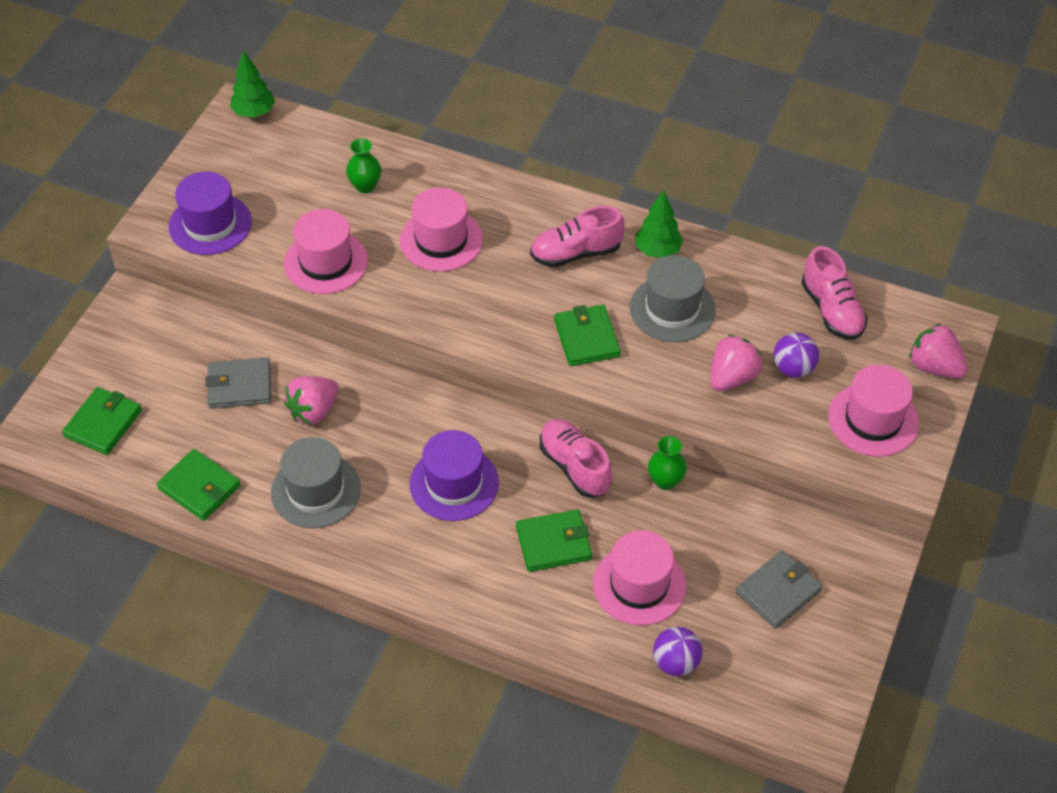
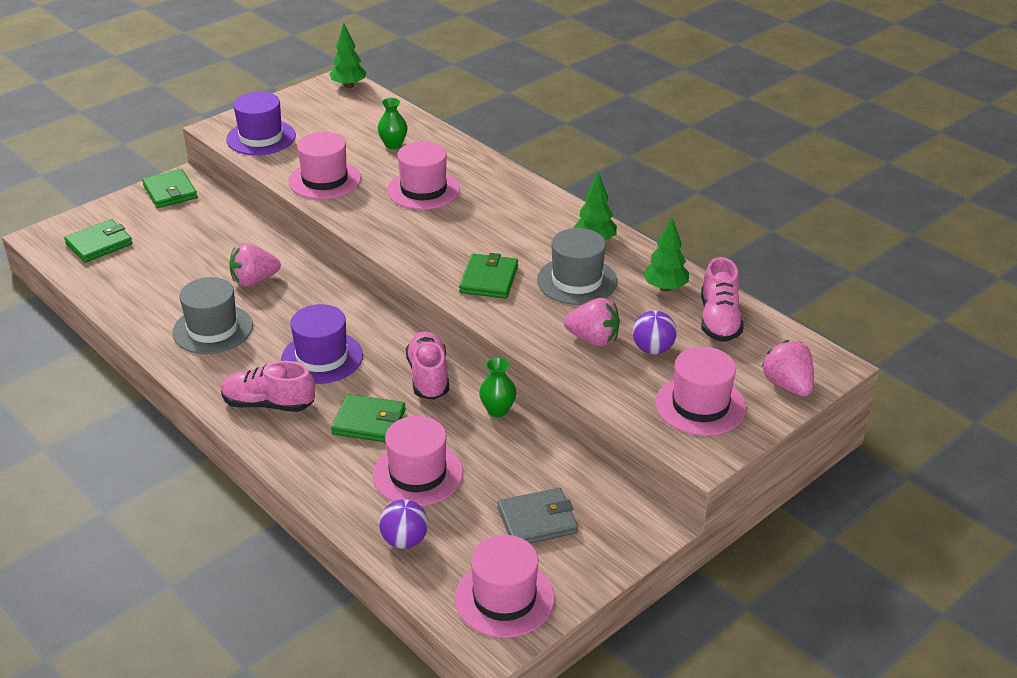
camera: 25 degrees right, 15 degrees down
(199, 487) = (131, 301): green wallet -> green wallet (170, 192)
(239, 386) = (214, 250): grey wallet -> none
(576, 253) = (524, 225): pink shoe -> pink shoe (268, 404)
(732, 377) = (593, 339): pink strawberry -> pink strawberry turned 45 degrees clockwise
(760, 287) = (665, 288): none -> green tree
(801, 686) = (504, 598): none -> pink hat

